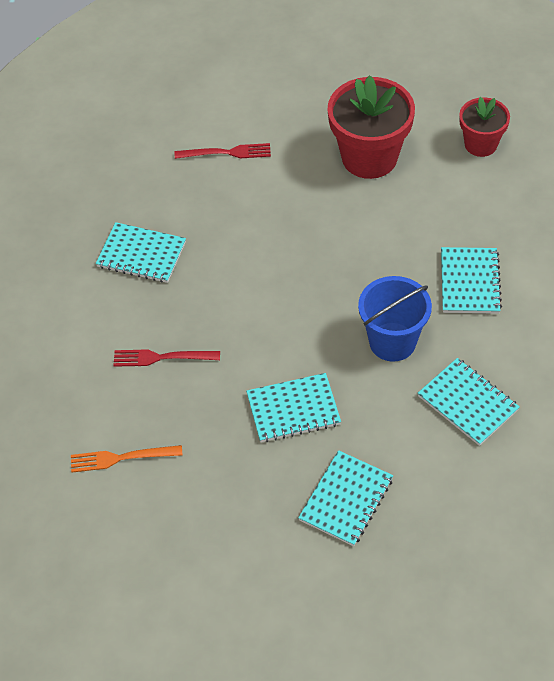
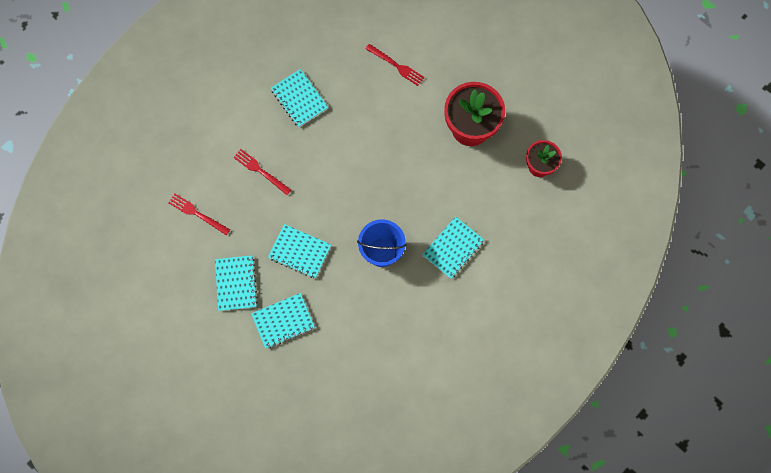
camera: 35 degrees right, 20 degrees up
(120, 458) = (196, 213): orange fork -> red fork
(468, 403) = (388, 316): turquoise notebook -> turquoise notebook (236, 283)

